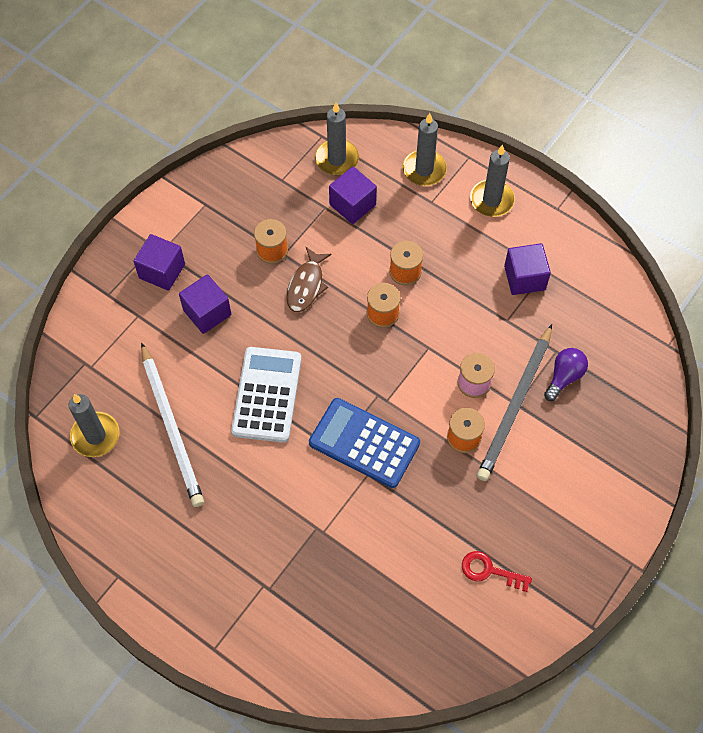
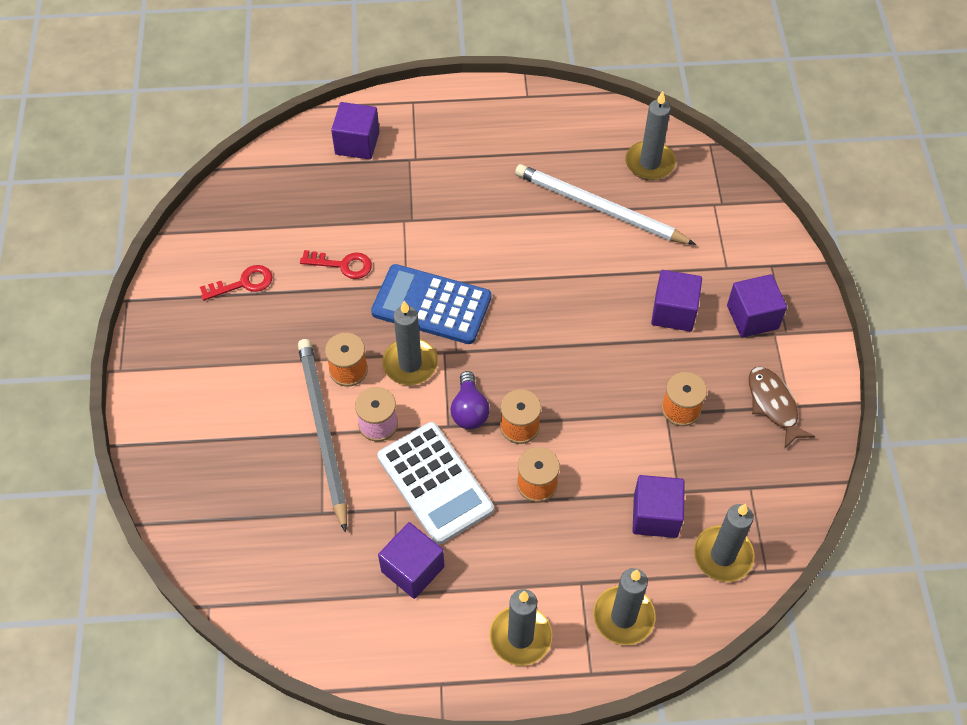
camera: 140 degrees right, 5 degrees down
(267, 395) = (550, 284): white calculator -> white calculator (435, 483)
(296, 641) = (357, 143): none -> purple cube
(306, 285) = (614, 400): brown fish -> brown fish (773, 405)
(364, 443) = (431, 305): blue calculator -> blue calculator turned 150 degrees counterclockwise
(401, 528) = (343, 265): none -> red key
(417, 409) = (410, 364): none -> grey candle
(564, 377) = (295, 492): purple light bulb -> purple light bulb (469, 410)

